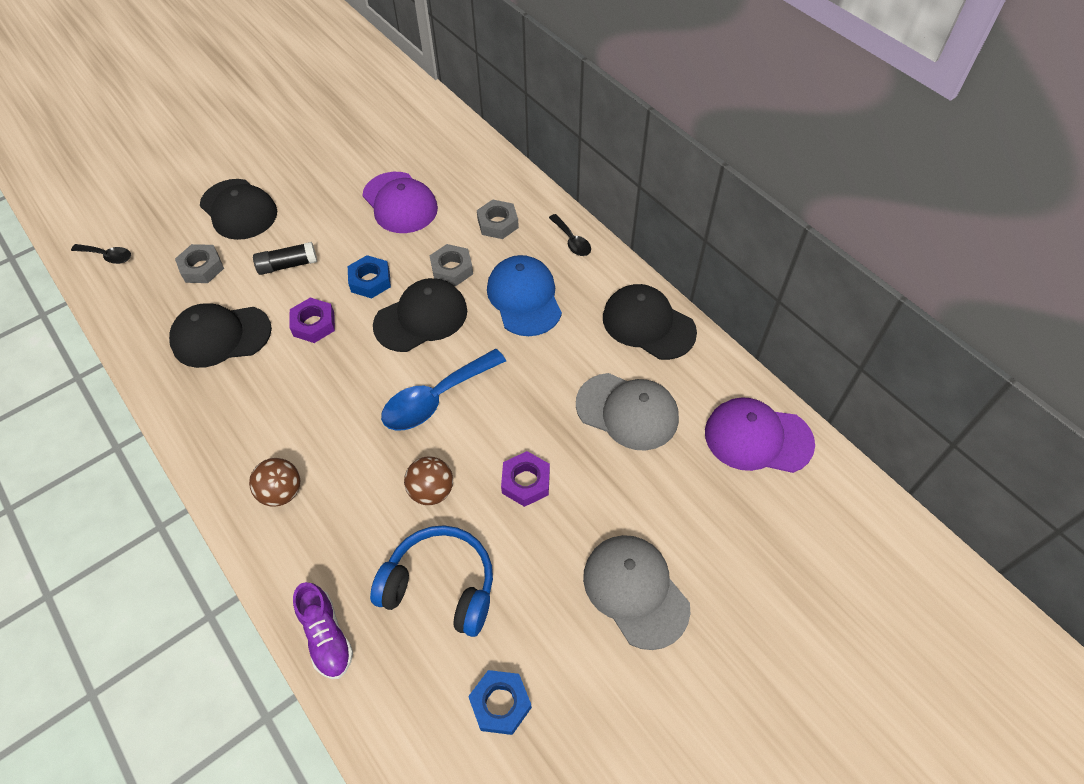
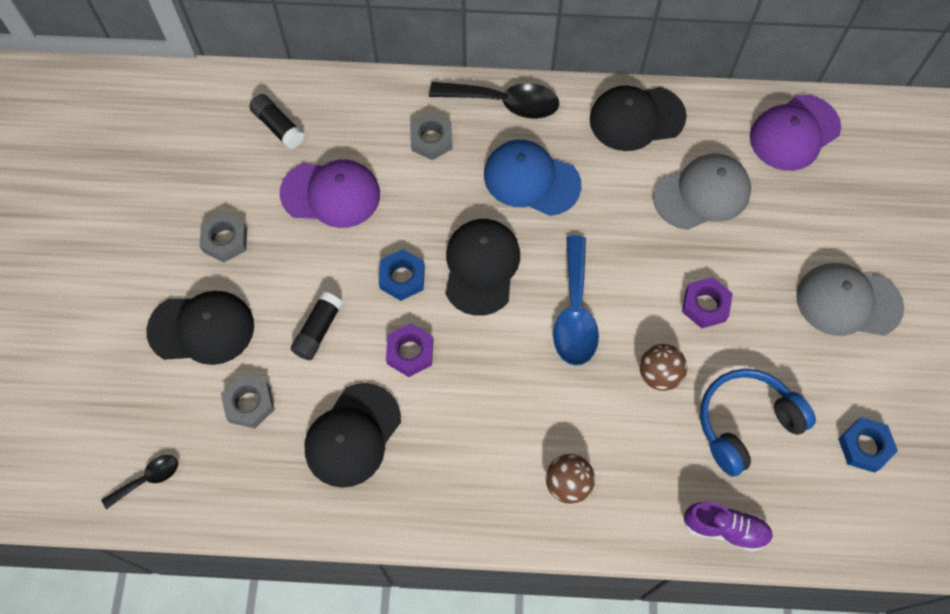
camera: 50 degrees left, 10 degrees up
(425, 146) = (278, 127): none -> black glue stick
(452, 269) = (449, 208): grey nut -> grey nut (225, 240)
(572, 241) = (504, 103): black spoon -> black spoon, size x1.85

